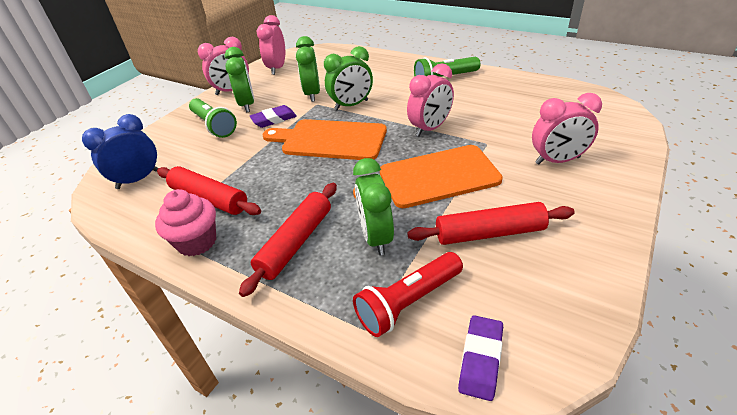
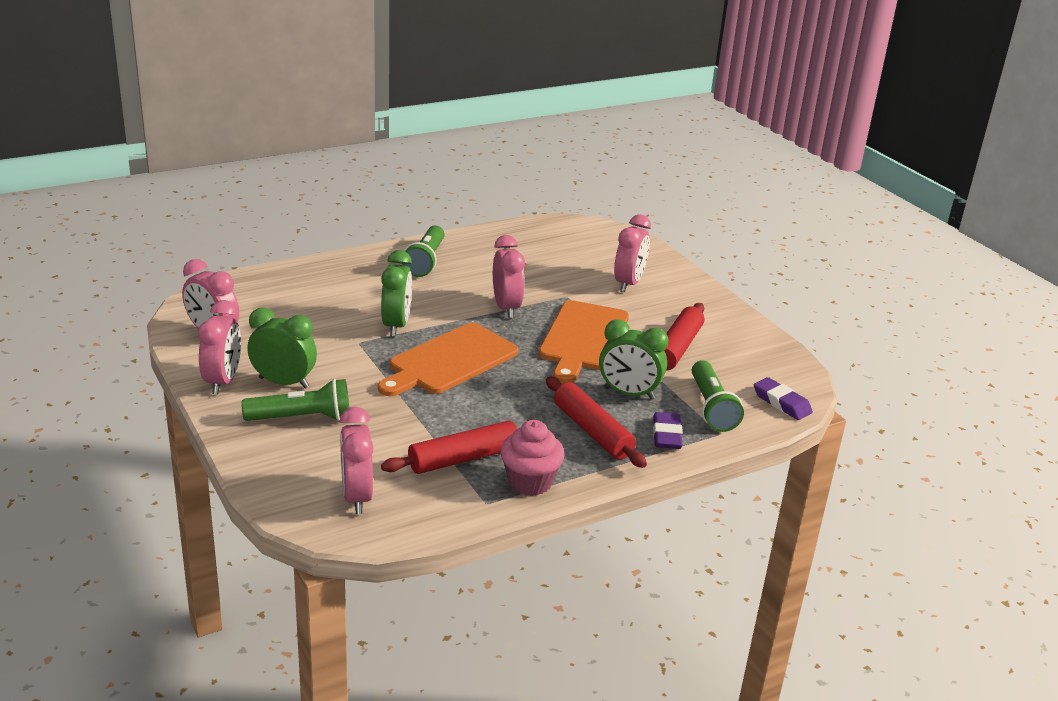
camera: 65 degrees left, 10 degrees down
(138, 179) = (357, 497): blue clock -> pink clock
(274, 119) = (353, 377): purple eraser -> purple eraser (666, 435)
(312, 94) = (331, 336): green clock -> none
(408, 302) = (711, 407): red flashlight -> green flashlight

